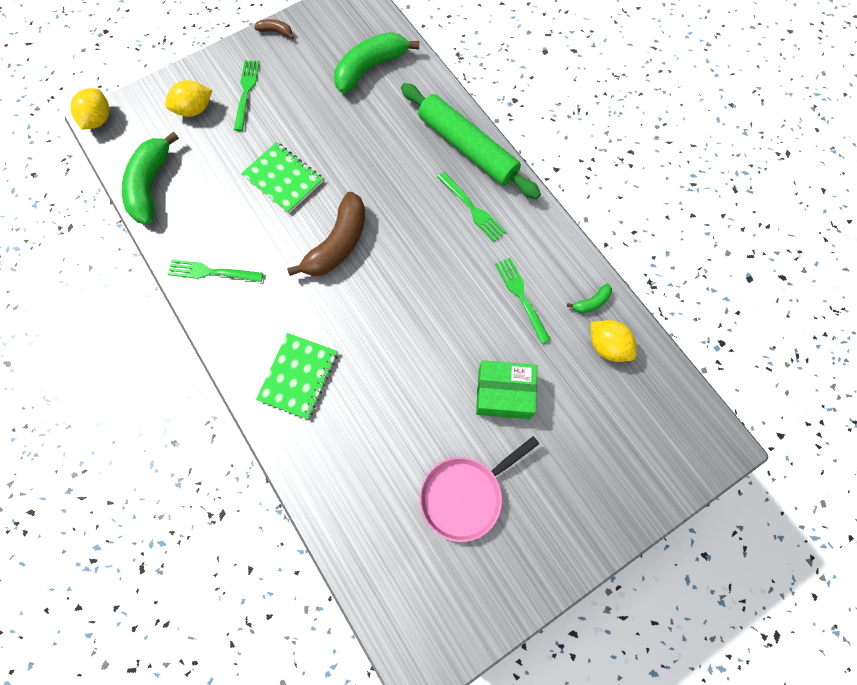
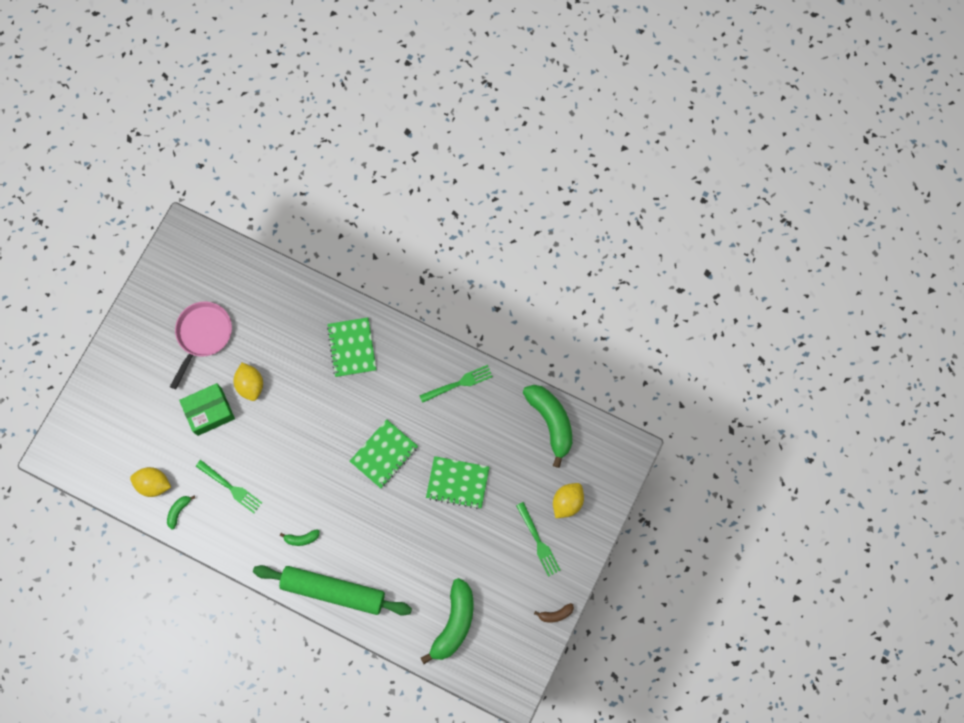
camera: 150 degrees right, 5 degrees up
(98, 120) = (633, 451): yellow lemon -> yellow lemon (250, 385)
(338, 244) = (384, 454): brown banana -> green notebook
(472, 208) = (302, 538): green fork -> green banana

